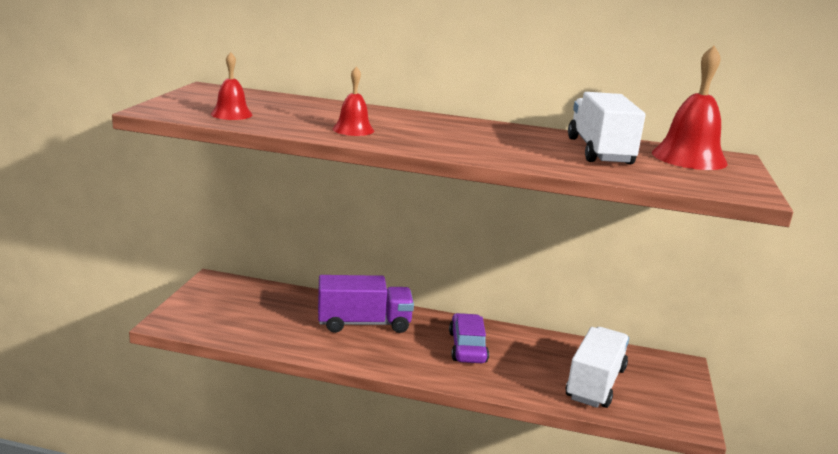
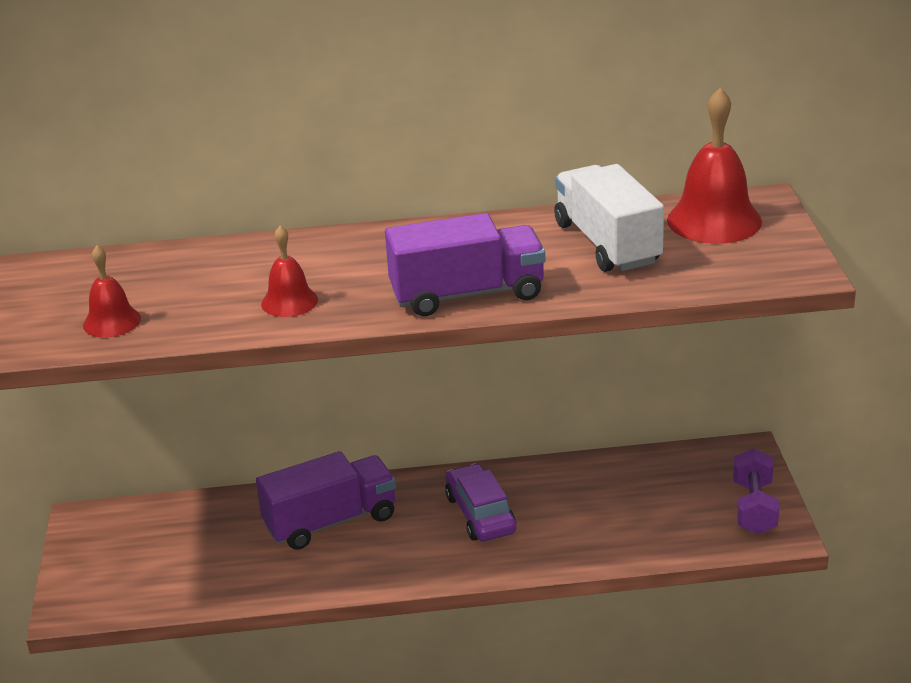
camera: 15 degrees left, 10 degrees up
(478, 151) = (467, 294): none -> purple truck
(595, 383) = (655, 515): white truck -> none
(675, 400) = (754, 508): none -> purple dumbbell

